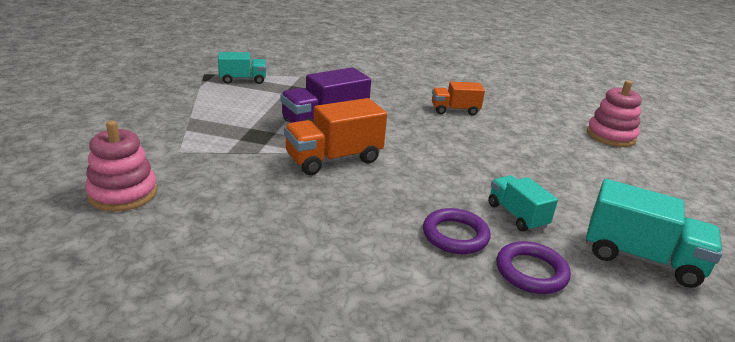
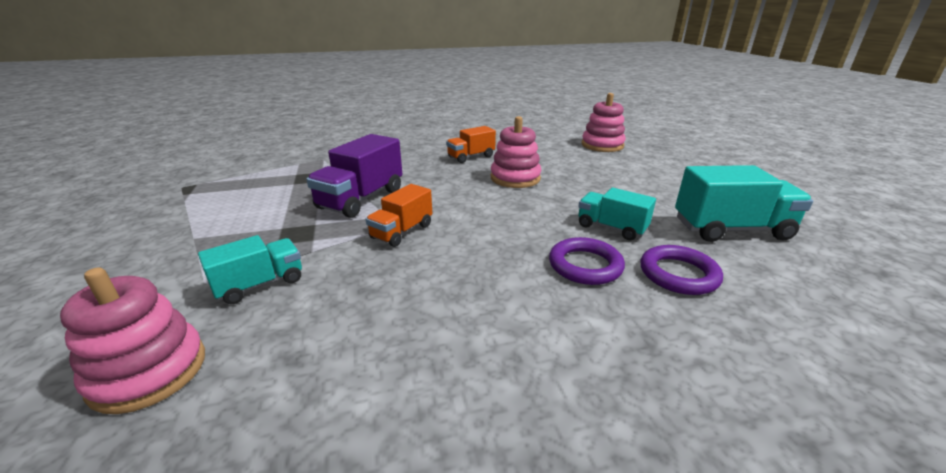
camera: 25 degrees left, 0 degrees up
(243, 80) = (235, 182): turquoise truck -> turquoise truck (260, 284)
(333, 159) = (402, 231): orange truck -> orange truck, size x0.63
(476, 143) = (515, 178): none -> pink stacking toy

